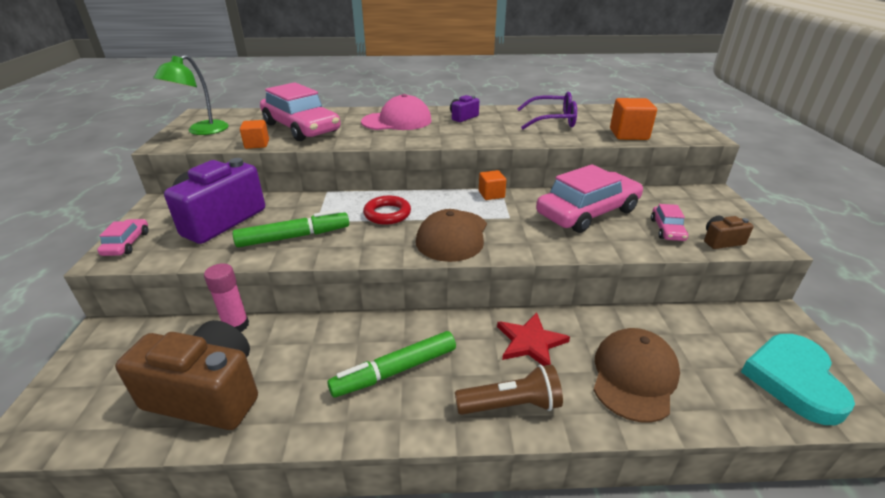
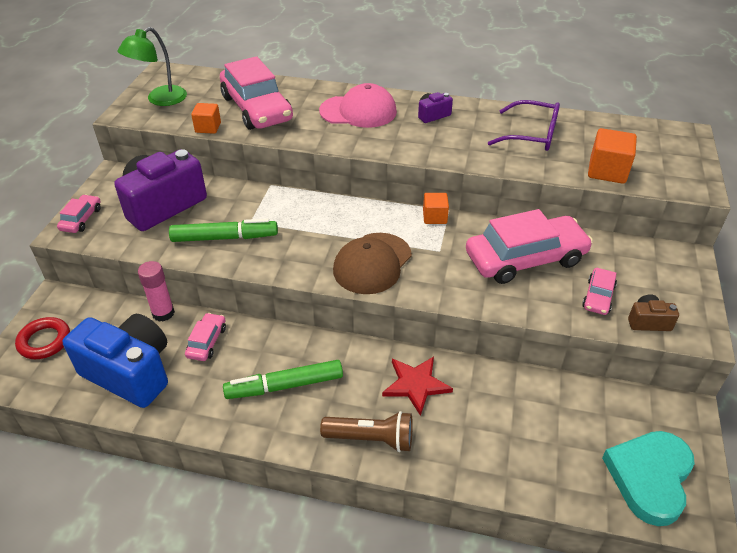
camera: 15 degrees right, 10 degrees up
(207, 394) = (130, 373): brown camera -> blue camera
(293, 344) = (207, 342): none -> pink car
(387, 214) = (319, 225): red ring -> red ring (44, 341)
(634, 376) = (495, 439): brown cap -> none

